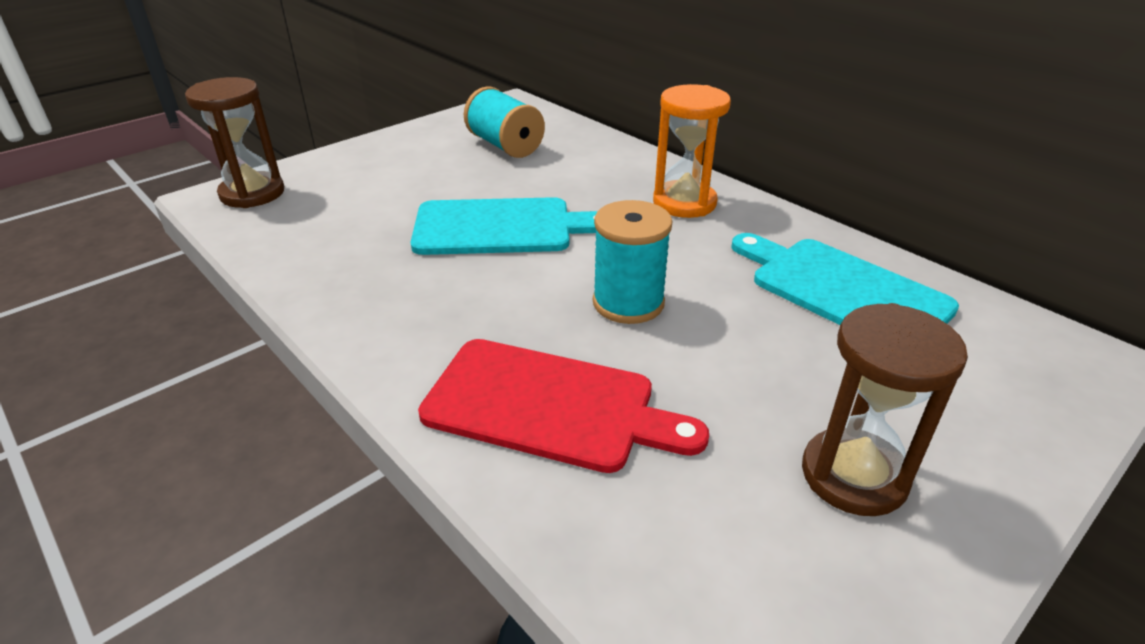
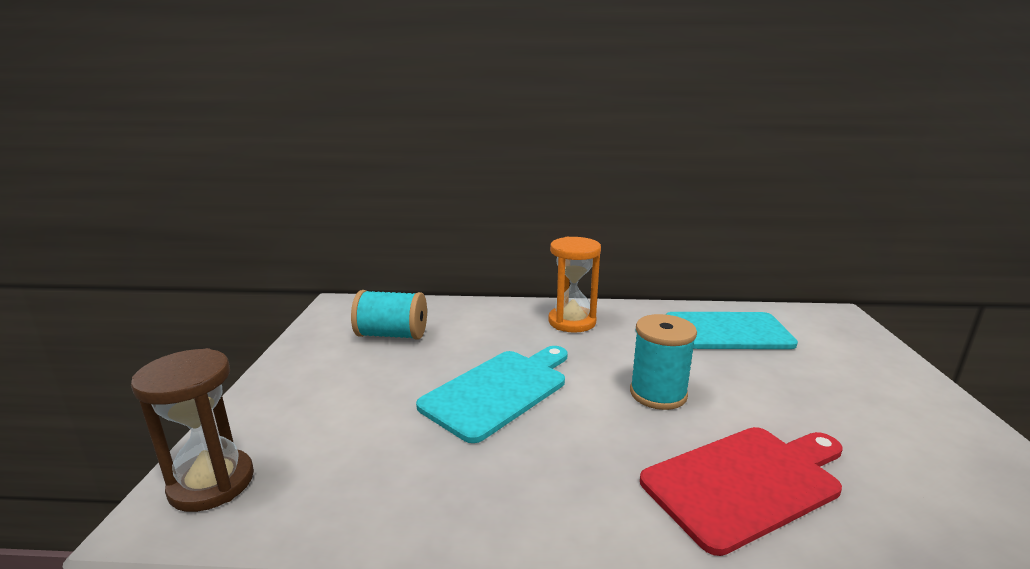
camera: 45 degrees left, 15 degrees down
(854, 475) = (890, 415): brown hourglass -> none

